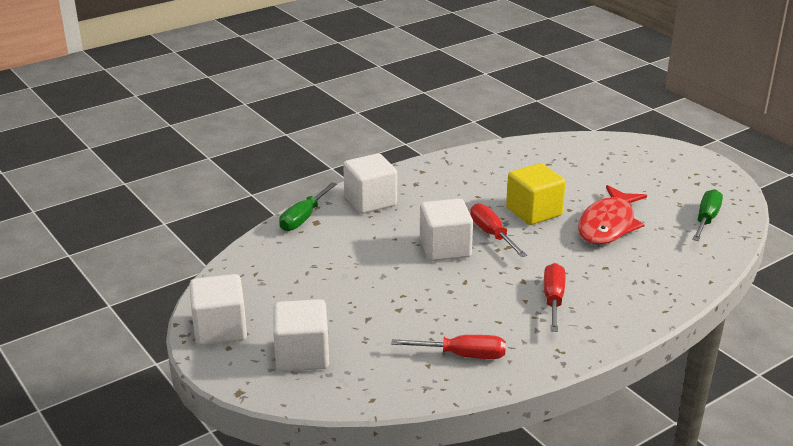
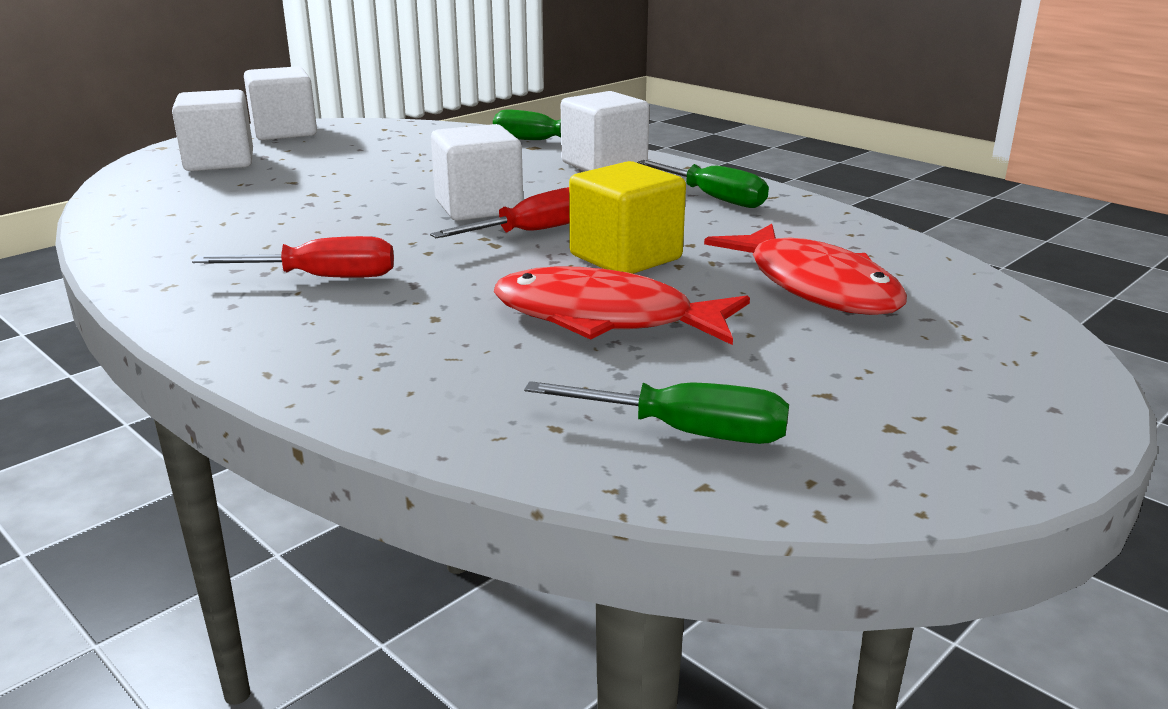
camera: 80 degrees right, 5 degrees down
(446, 177) = (713, 198): none -> green screwdriver
(462, 355) = (184, 228): red screwdriver -> none
(574, 173) = (815, 286): none -> red fish

